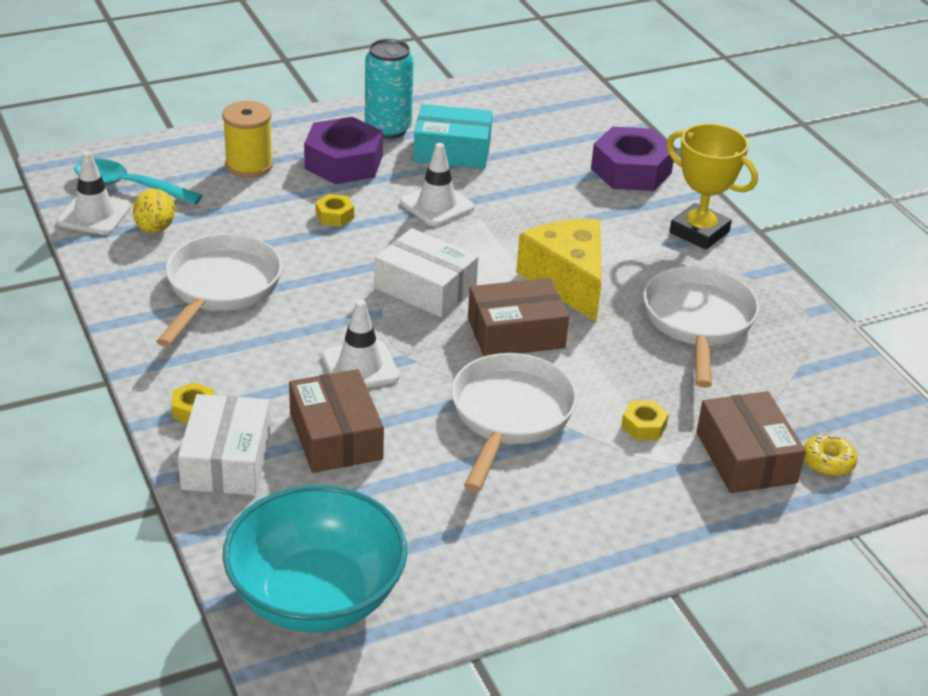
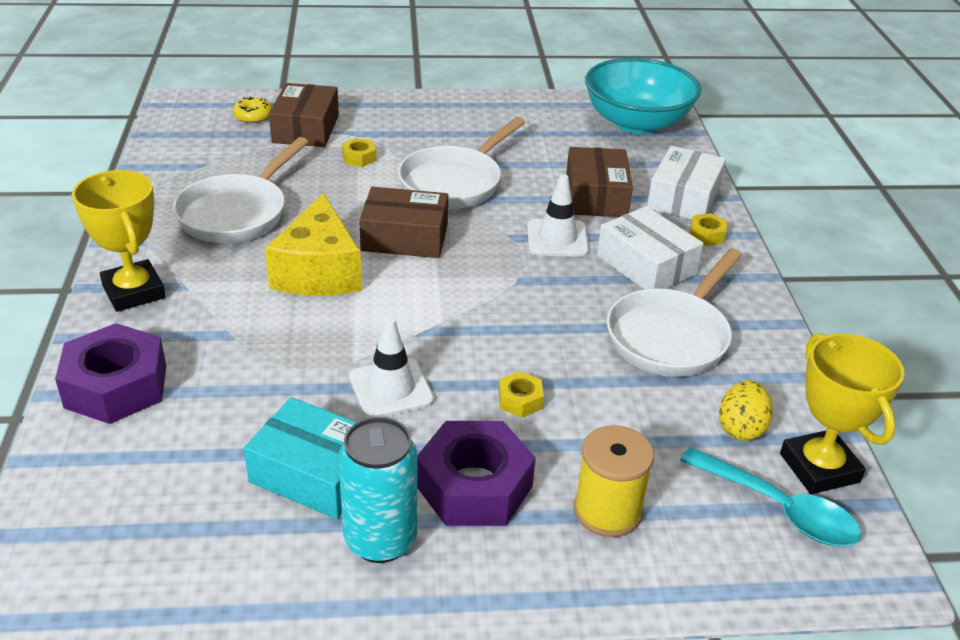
camera: 160 degrees left, 0 degrees up
(94, 214) = (819, 468): white traffic cone -> yellow trophy
(425, 287) = (462, 294): white box -> white box (646, 265)

